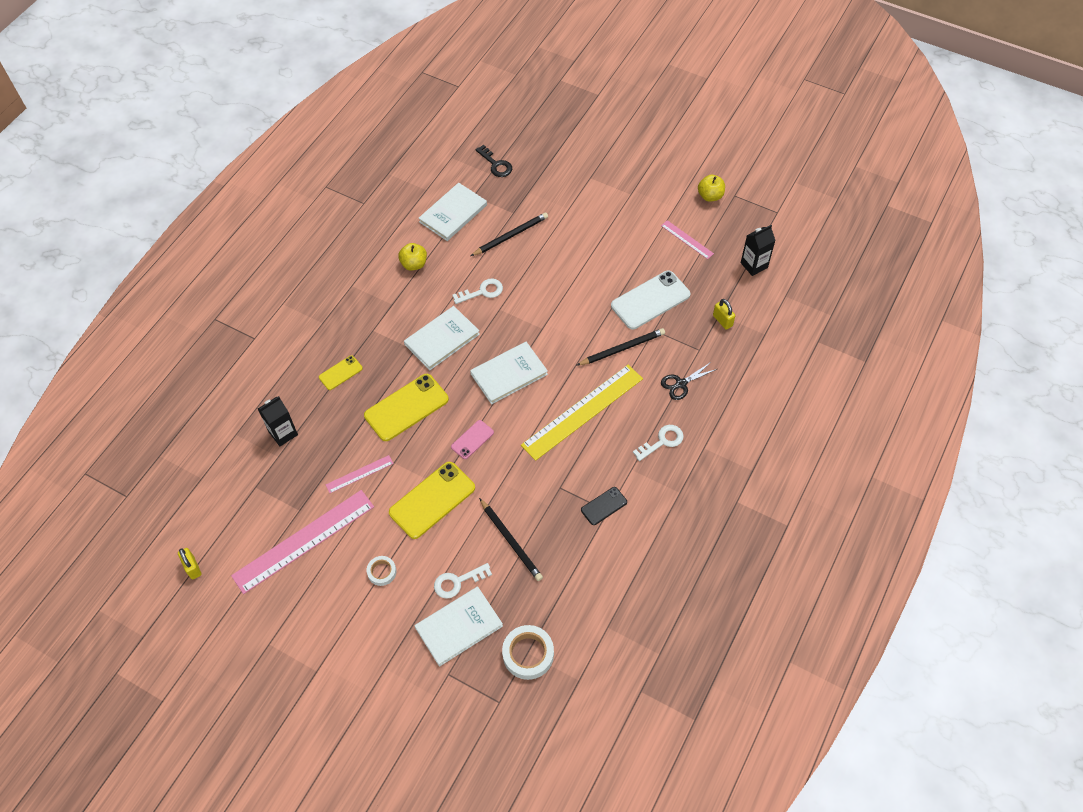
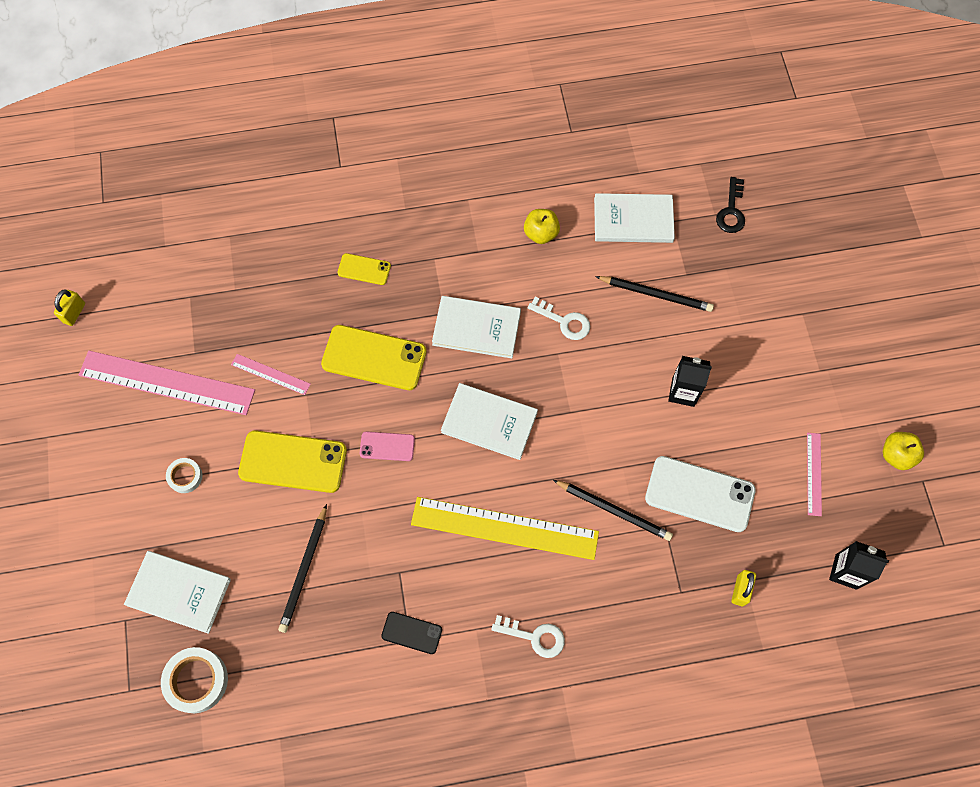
camera: 50 degrees right, 10 degrees up
(283, 433) = (261, 274): black carton -> black carton (683, 392)
(457, 582) = (224, 554): white key -> none
(681, 384) = (621, 604): black scissors -> none

